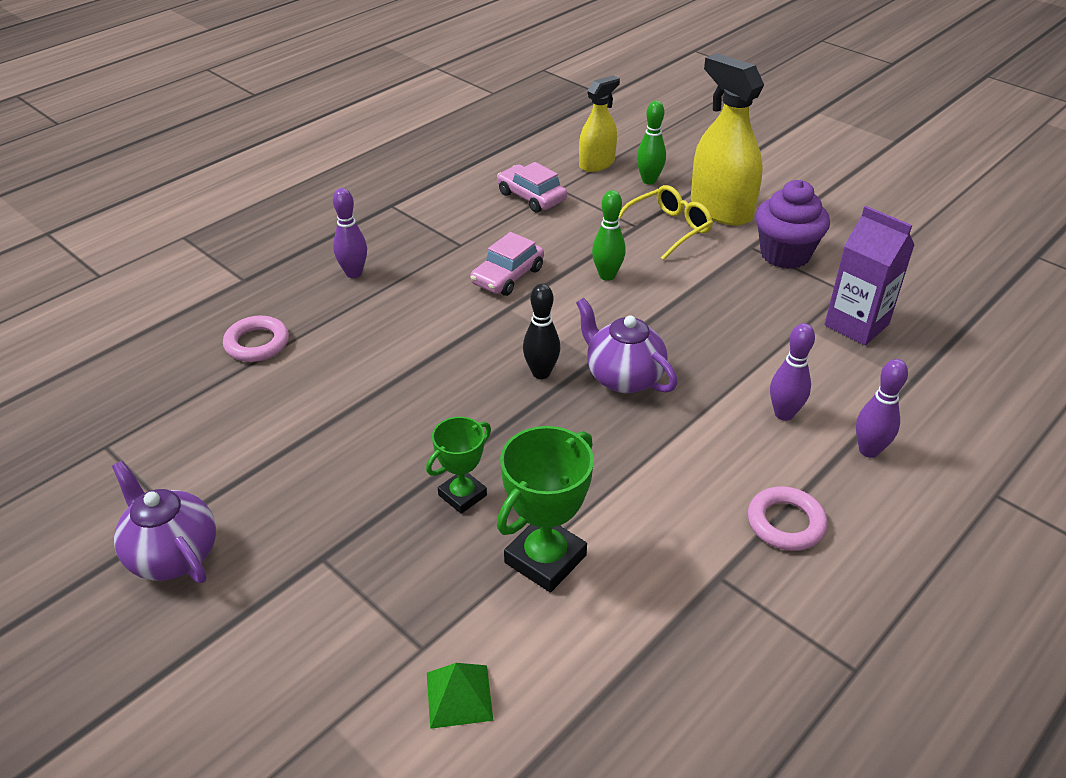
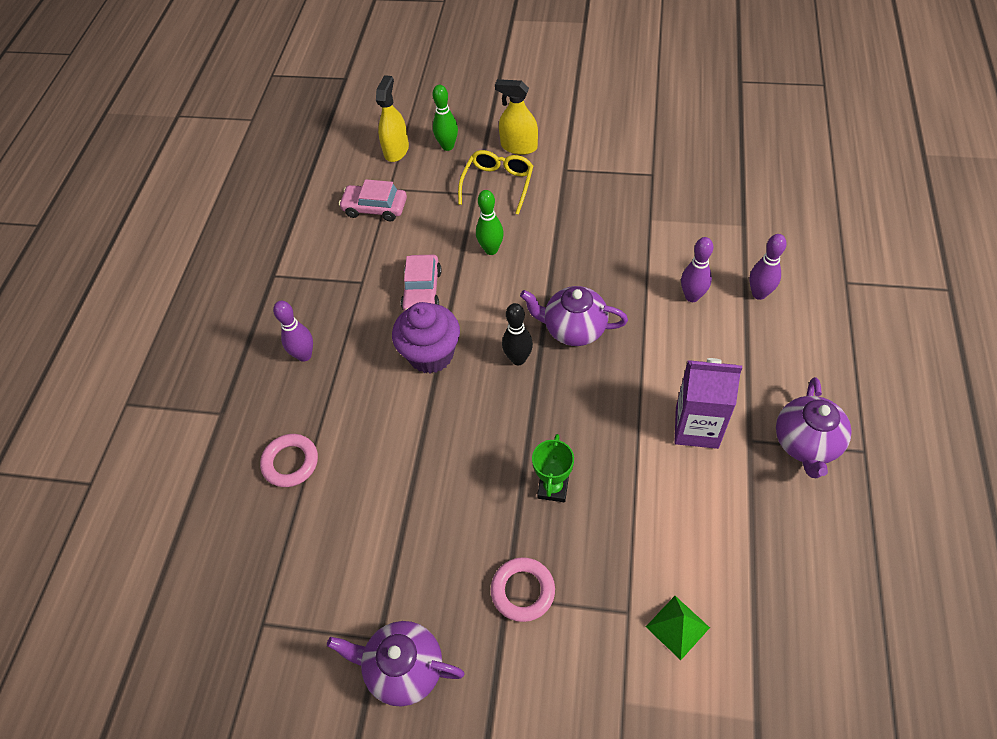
camera: 30 degrees left, 15 degrees up
(545, 559) = (644, 498): green trophy -> none
(721, 209) = (519, 146): yellow spray bottle -> yellow spray bottle, size x0.62
(785, 254) = (592, 164): purple cupcake -> purple cupcake (431, 354)
(785, 523) = (755, 377): pink ring -> pink ring (523, 591)
(786, 619) = (806, 444): none -> purple teapot
(856, 325) = (679, 199): purple carton -> purple carton (696, 427)

